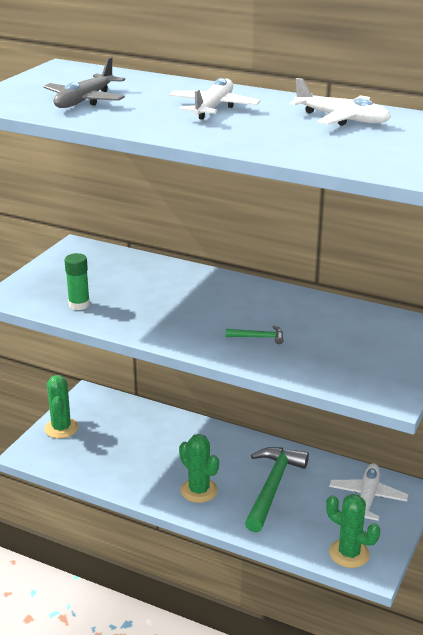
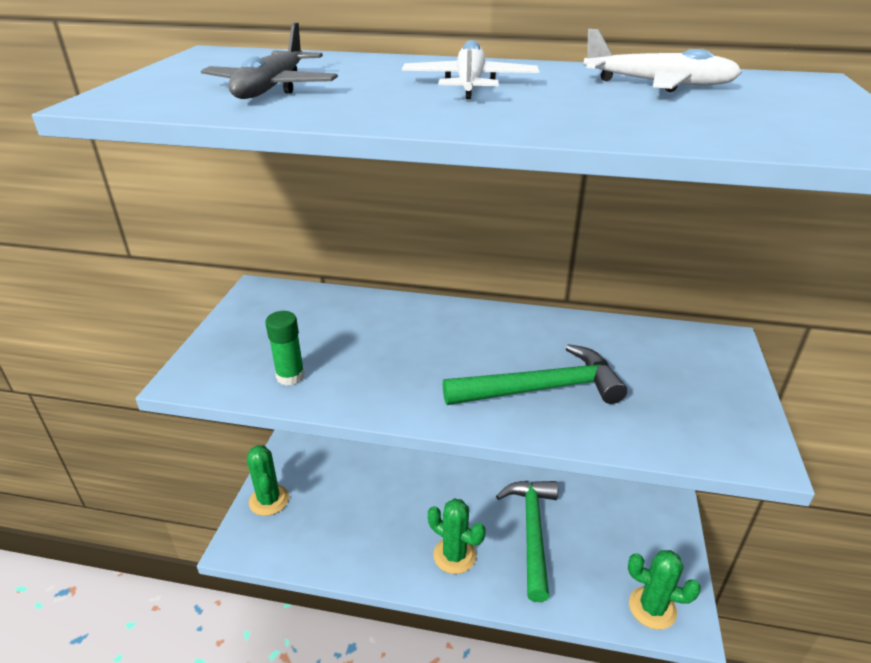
camera: 15 degrees left, 5 degrees up
(258, 337) = (541, 388): green hammer -> green hammer, size x2.33
(367, 498) = (635, 524): white plane -> none

